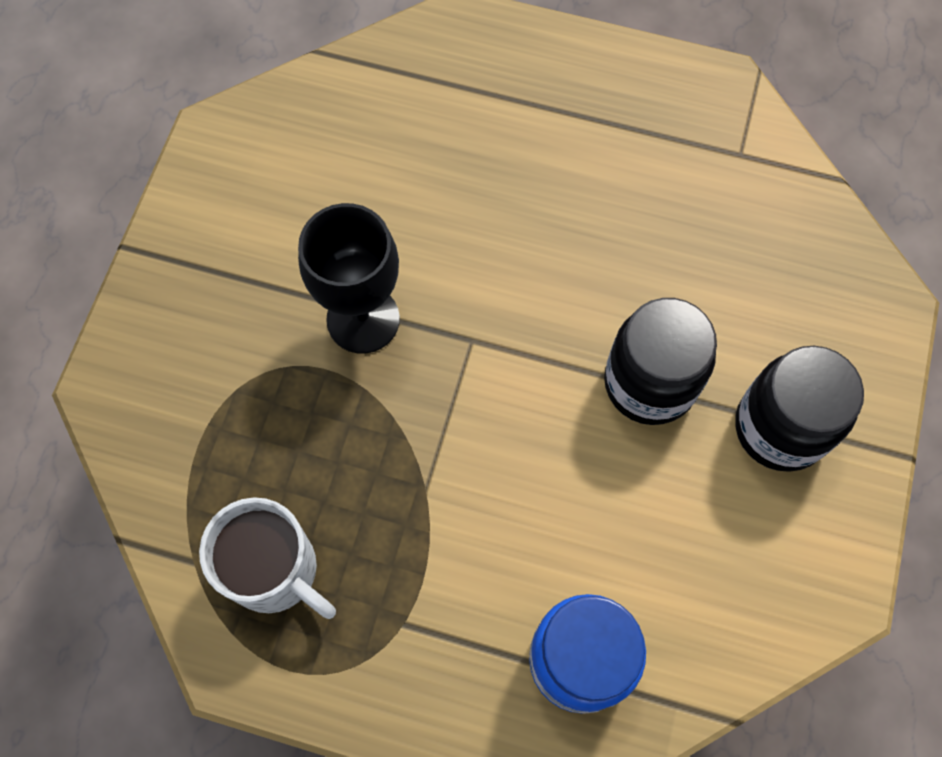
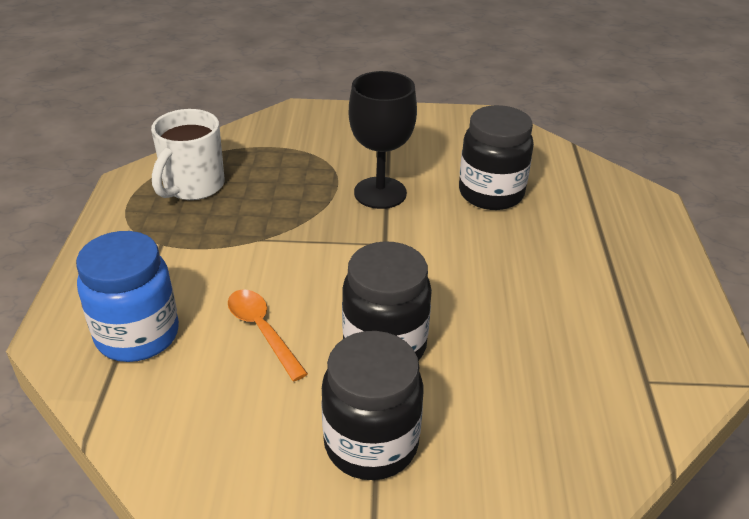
camera: 75 degrees right, 30 degrees down
(401, 187) = (491, 193): none -> black jar
(600, 511) = (262, 331): none -> orange spoon

